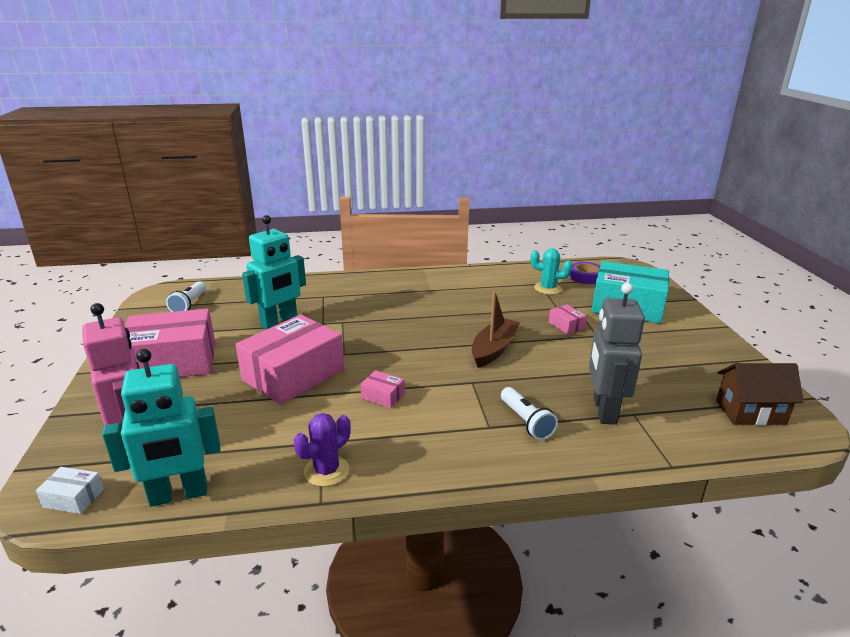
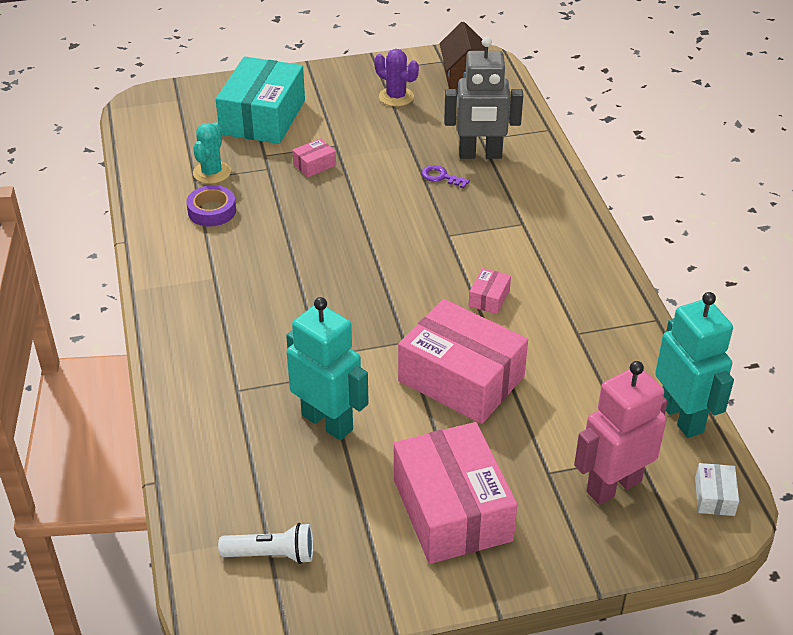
camera: 95 degrees left, 15 degrees up
(326, 471) = (617, 322): purple cactus -> purple cactus (396, 97)
(494, 349) = (377, 219): brown boat -> none
(526, 422) = (509, 201): white flashlight -> none
(560, 384) = (441, 177): none -> purple key
(585, 277) = (175, 139): purple tape -> purple tape (212, 211)

